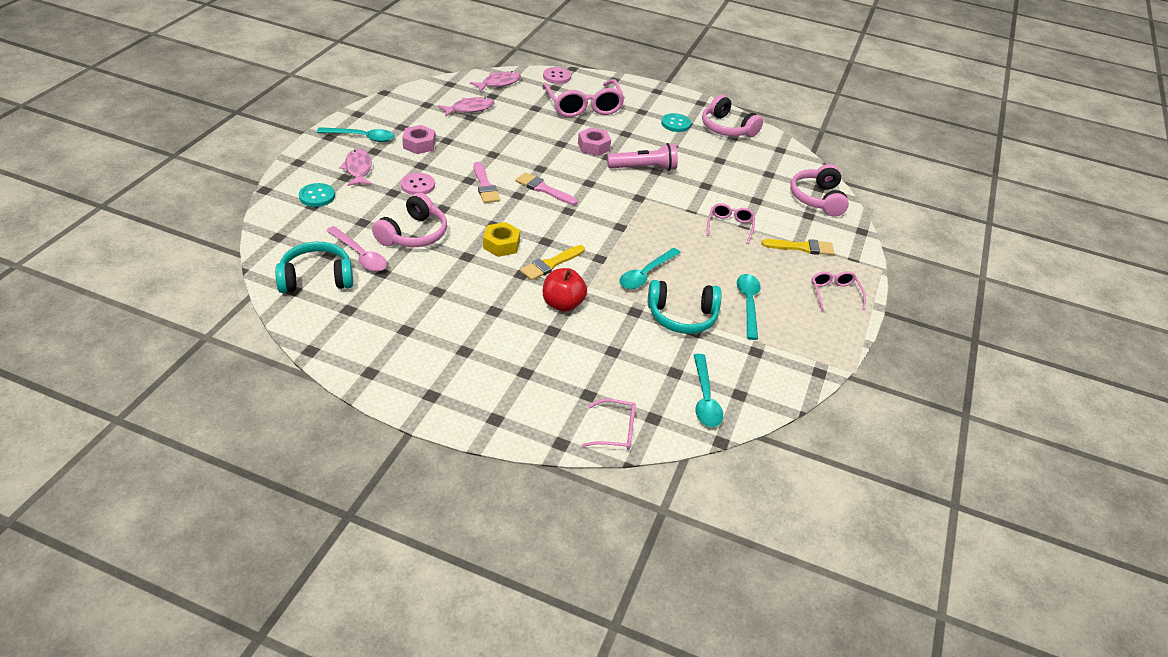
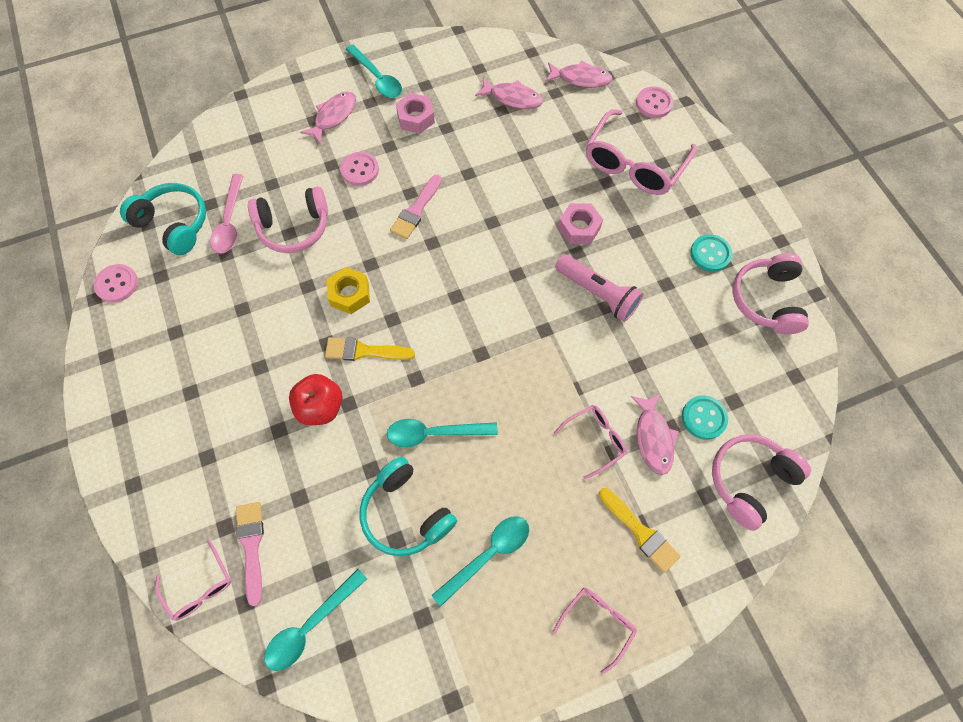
camera: 50 degrees right, 25 degrees up
(317, 196) = (269, 129): turquoise button -> turquoise button (703, 418)
(318, 332) = (117, 284): none -> pink button
(543, 189) = (464, 251): pink brush -> pink brush (251, 546)
(754, 209) = (653, 438): none -> pink fish

